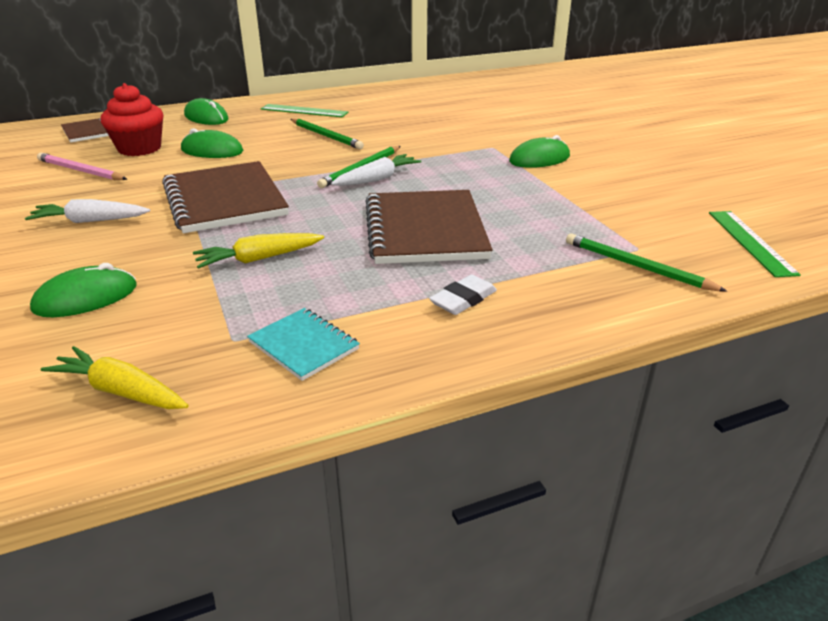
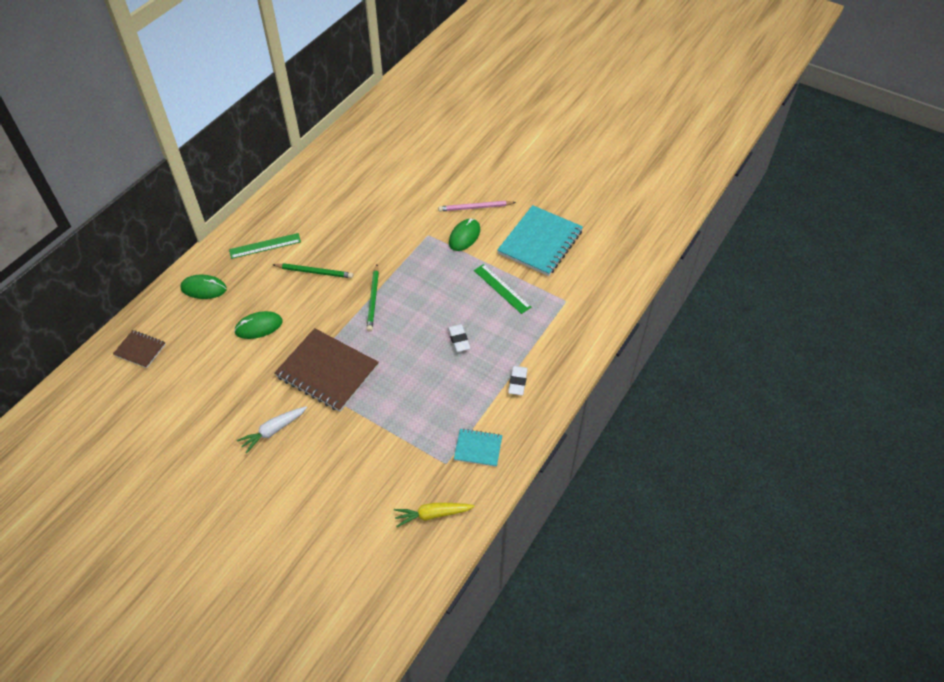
camera: 35 degrees left, 20 degrees up
(80, 171) = (200, 392): pink pencil -> pink pencil (475, 208)
(85, 298) = (349, 480): green mouse -> none
(139, 148) = (206, 349): red cupcake -> none
(259, 259) = (400, 407): yellow carrot -> none
(377, 179) = (392, 305): white carrot -> none
(424, 230) = (458, 339): brown notebook -> white eraser
(636, 266) = (572, 316): green pencil -> none
(648, 190) = (540, 242): none -> turquoise notebook
(750, 242) = (609, 269): green ruler -> green ruler (502, 288)

